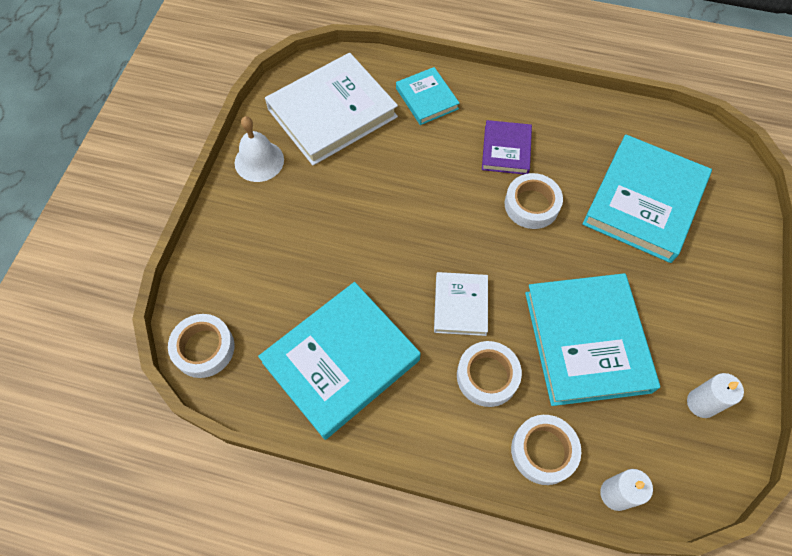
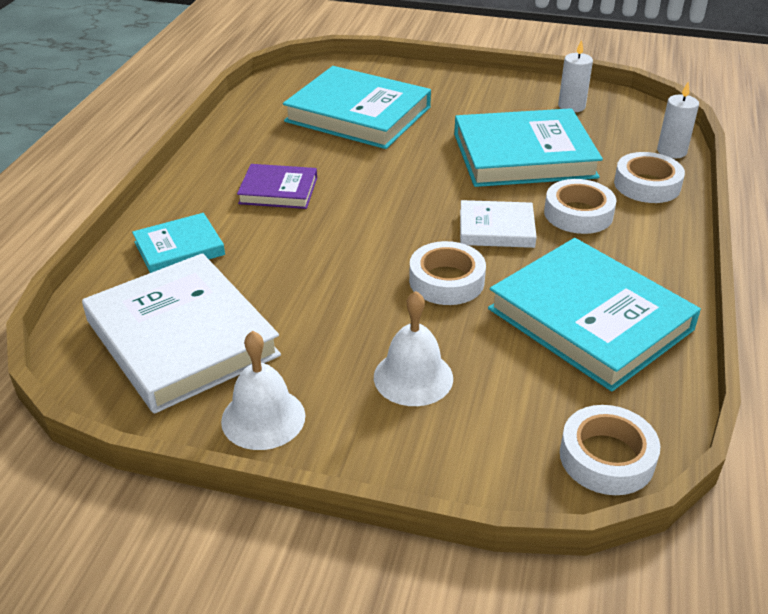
camera: 90 degrees left, 25 degrees down
(287, 239) = (413, 377): none -> white bell
(531, 205) = (359, 177): white tape -> white tape (446, 281)

